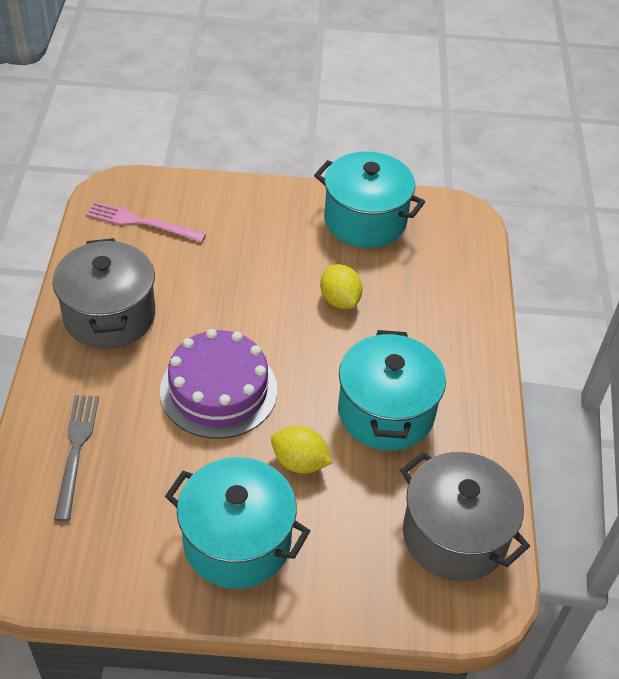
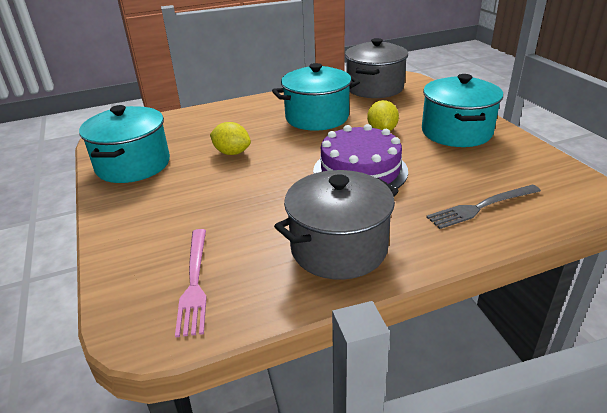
camera: 110 degrees left, 15 degrees down
(339, 300) = (232, 153): yellow lemon -> yellow lemon turned 75 degrees clockwise

